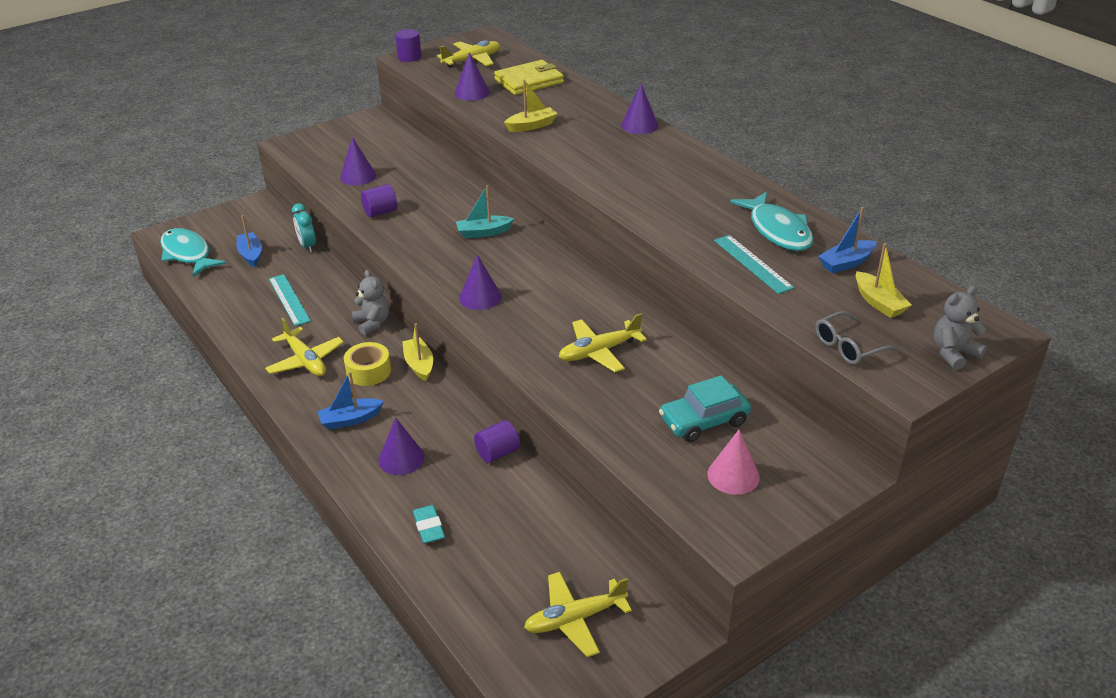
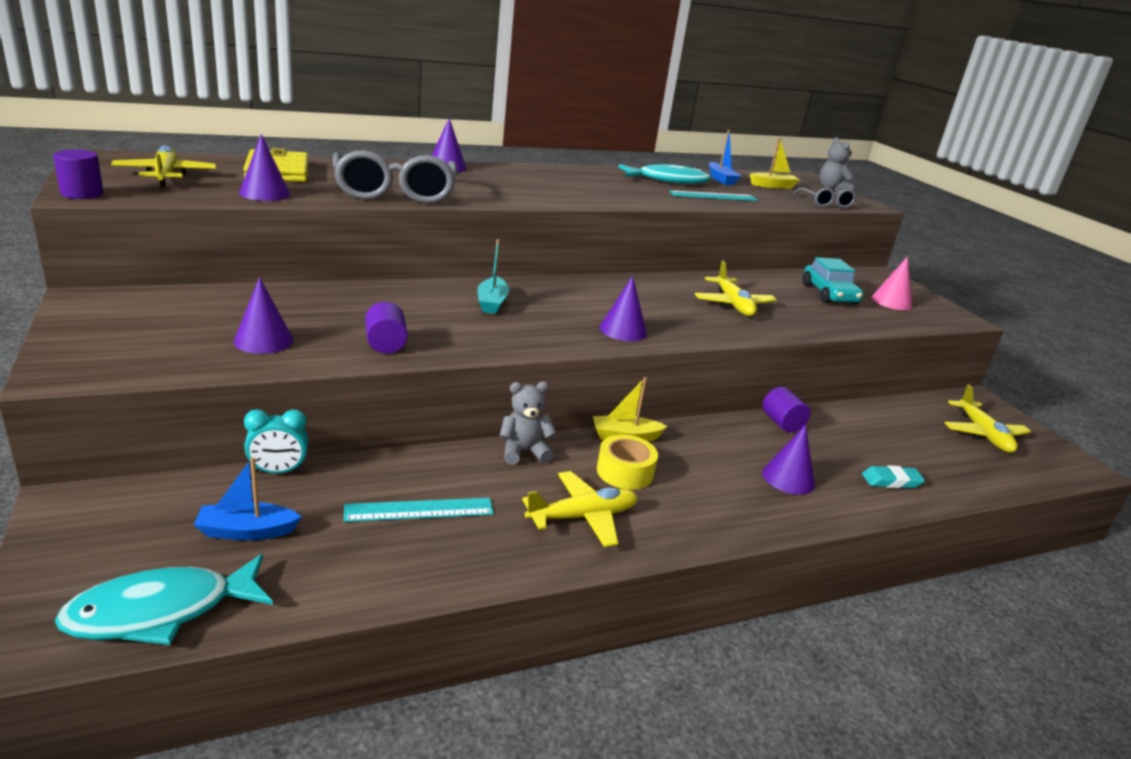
camera: 80 degrees left, 10 degrees down
(350, 420) = (716, 500): blue boat -> none
(531, 126) = (395, 192): yellow boat -> grey glasses

